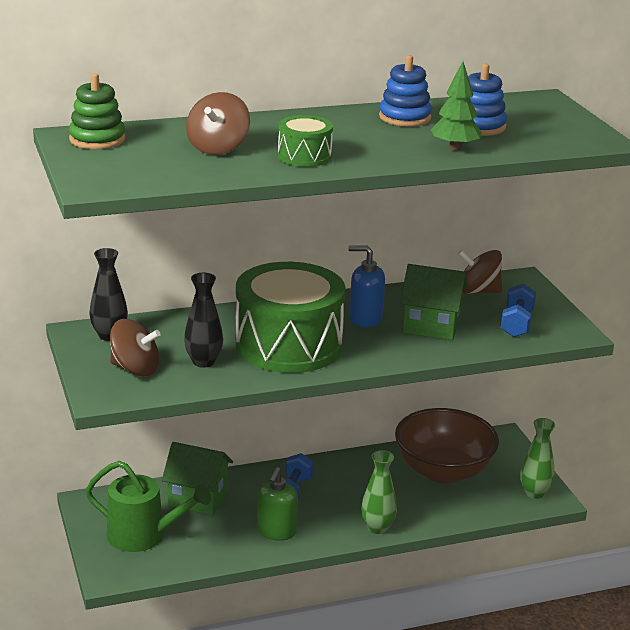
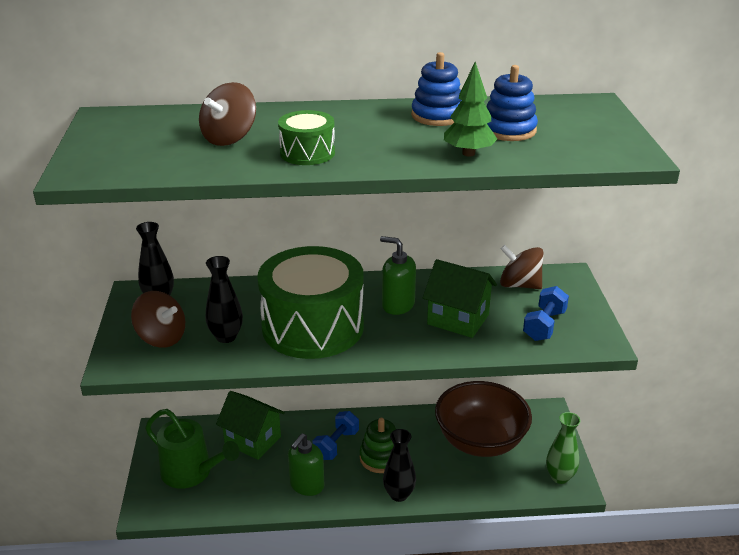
camera: 15 degrees right, 5 degrees up
(97, 139) = (124, 122): green stacking toy -> green stacking toy (380, 458)
(365, 319) = (398, 305): blue soap dispenser -> green soap dispenser
(377, 528) = (399, 494): green vase -> black vase

